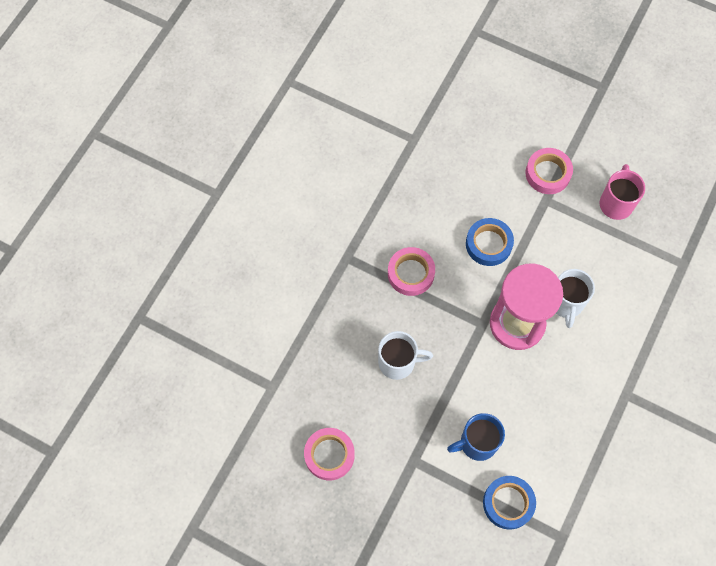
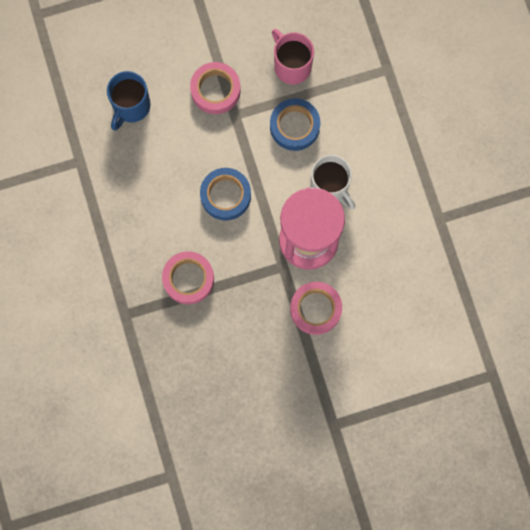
camera: 45 degrees left, 10 degrees up
(329, 455) = (267, 484): pink tape -> pink tape (315, 309)
(398, 362) = (248, 360): white mug -> none
(477, 443) = (367, 365): blue mug -> blue mug (131, 106)
(508, 503) = (432, 388): blue tape -> blue tape (294, 126)

